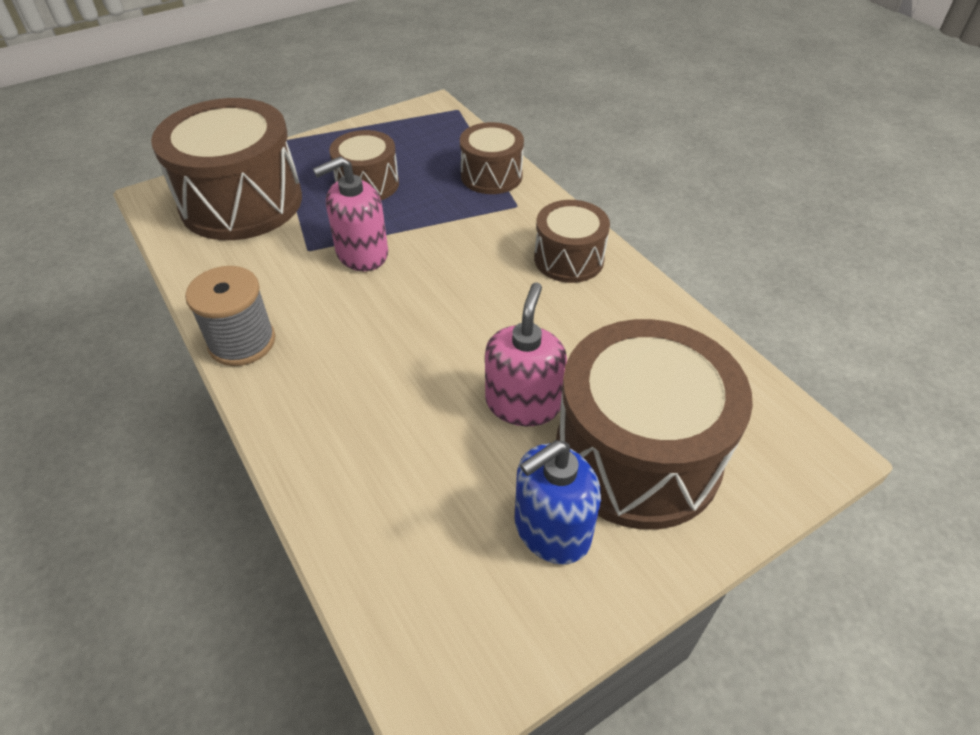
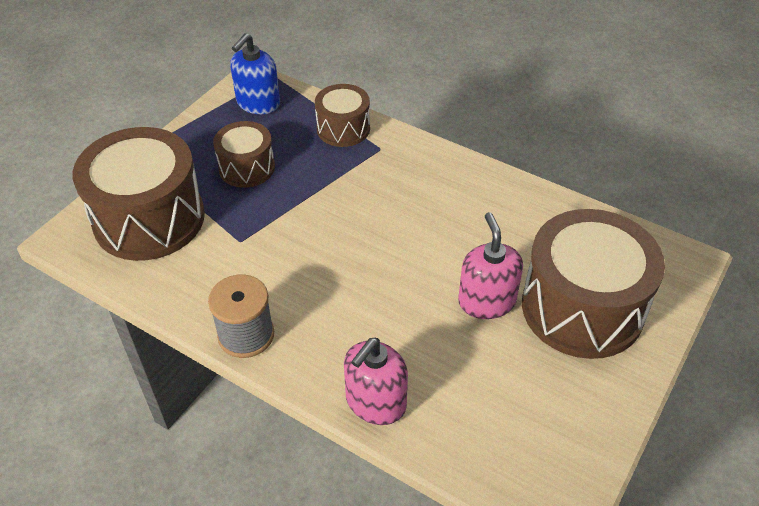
camera: 25 degrees left, 0 degrees up
(362, 253) = (287, 229): pink soap dispenser -> pink soap dispenser (375, 402)
(551, 529) = (560, 378): blue soap dispenser -> blue soap dispenser (258, 103)
(569, 259) = (448, 180): brown drum -> none

